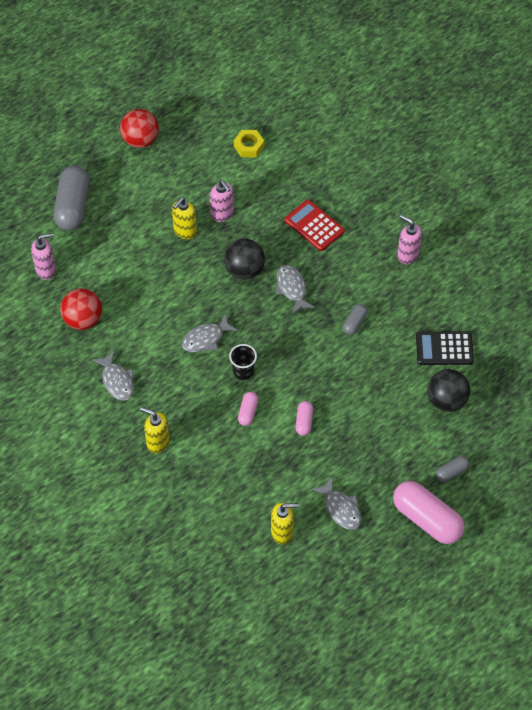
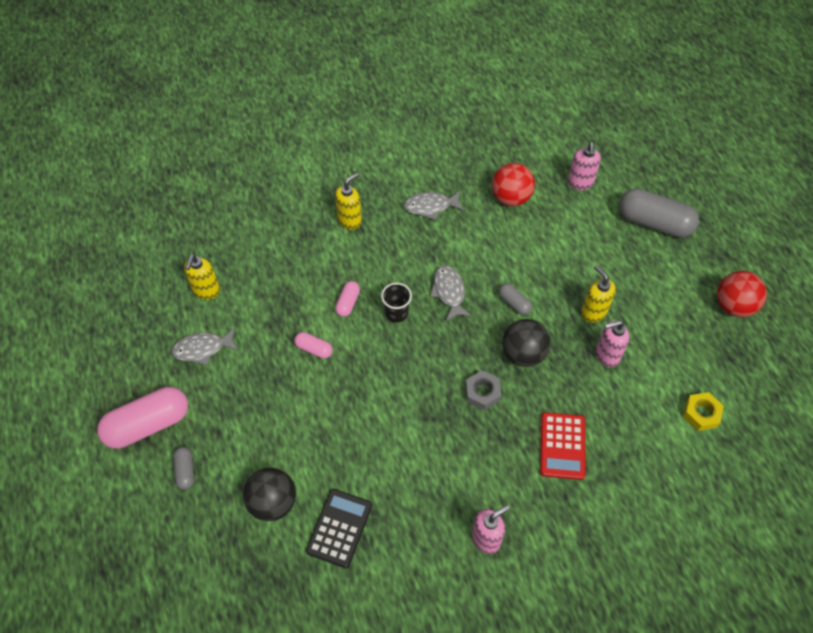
camera: 110 degrees right, 0 degrees up
(248, 412) = (348, 303): pink capsule -> pink capsule turned 75 degrees clockwise
(292, 288) = (482, 392): grey fish -> grey nut
(314, 226) = (562, 446): red calculator -> red calculator turned 120 degrees clockwise
(354, 323) = (413, 441): grey capsule -> grey capsule (514, 303)

